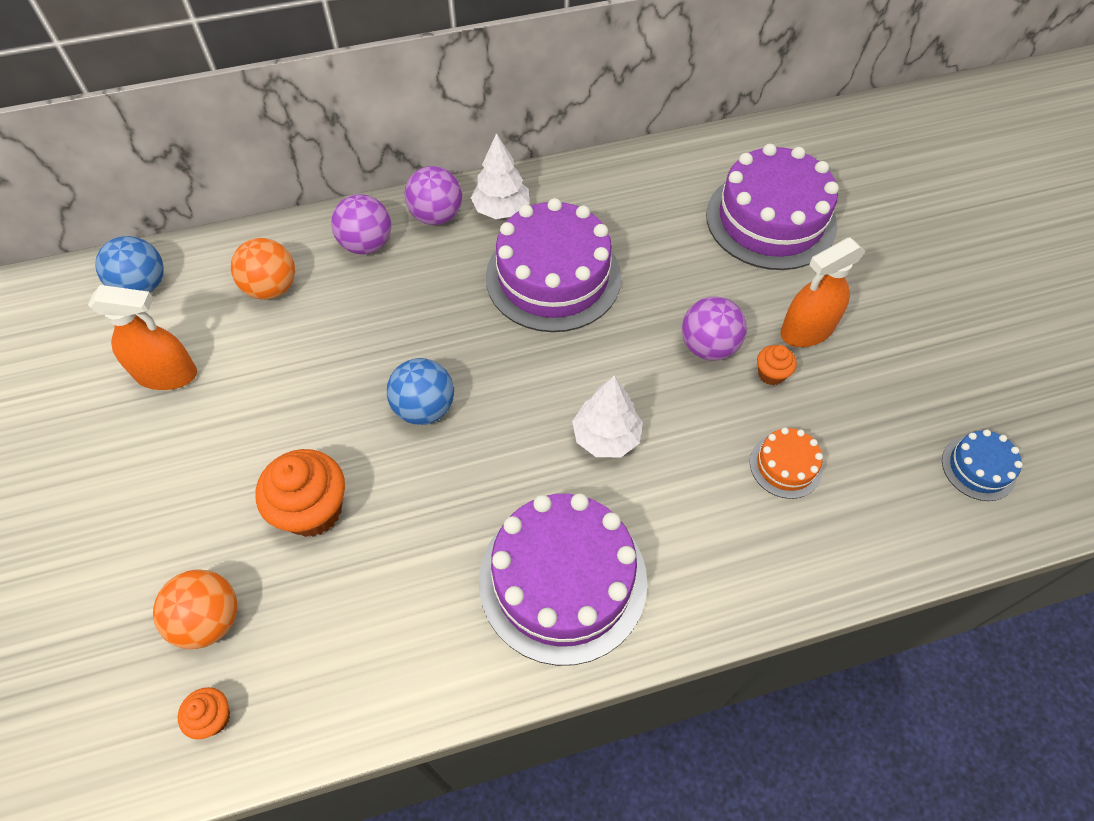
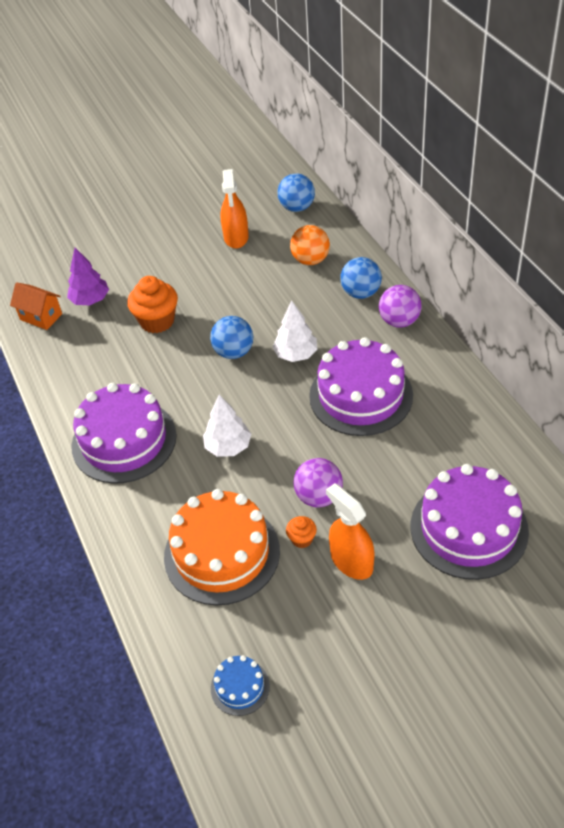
camera: 85 degrees right, 10 degrees down
(209, 619) = (90, 300): orange ball -> purple tree
(213, 718) = (41, 317): orange cupcake -> orange house
(367, 244) = (361, 293): purple ball -> blue ball
(501, 209) = (418, 354): white tree -> white tree (296, 354)
(785, 465) = (222, 553): orange cake -> orange cake, size x2.17

